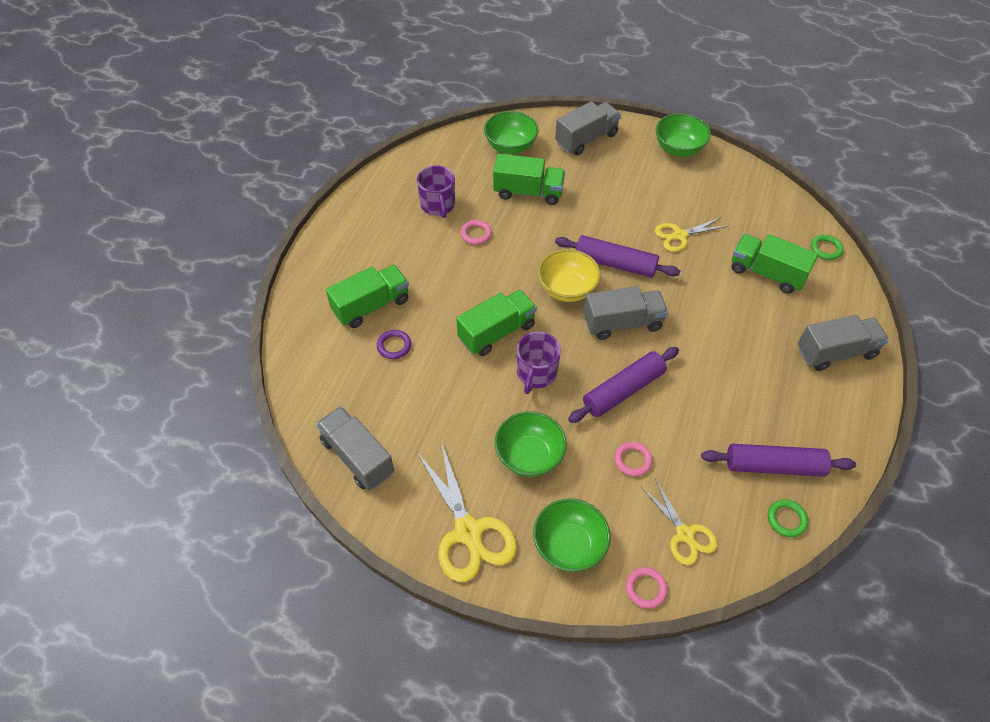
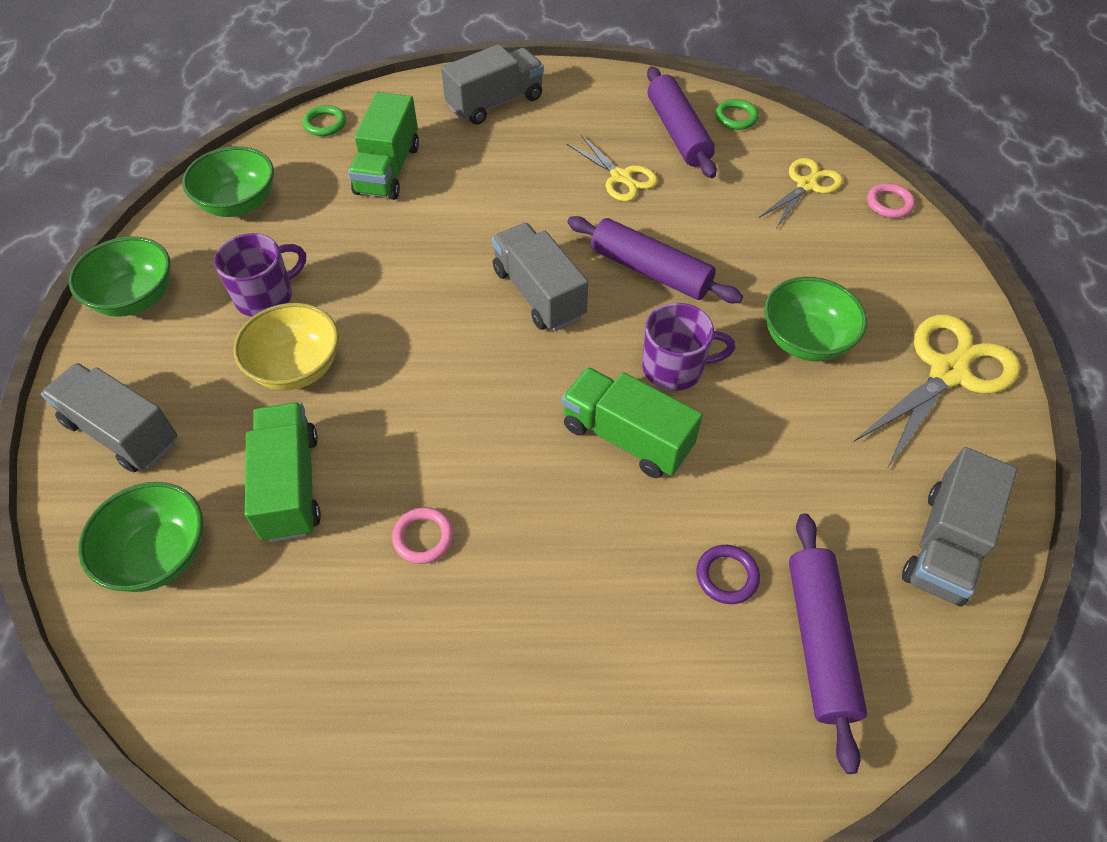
camera: 110 degrees left, 0 degrees up
(371, 306) = (663, 652): green truck -> none
(438, 205) = (365, 633): purple mug -> purple mug (266, 296)
(567, 289) = (501, 371): yellow bowl -> yellow bowl (296, 368)
(569, 545) = (891, 274): green bowl -> green bowl (239, 204)
(615, 263) = (426, 325): purple rolling pin -> purple rolling pin (819, 641)
(632, 460) = (745, 242): pink ring -> none
(680, 235) = (342, 264): yellow scissors -> yellow scissors (621, 177)
(835, 352) = (495, 103): grey truck -> grey truck turned 90 degrees clockwise

